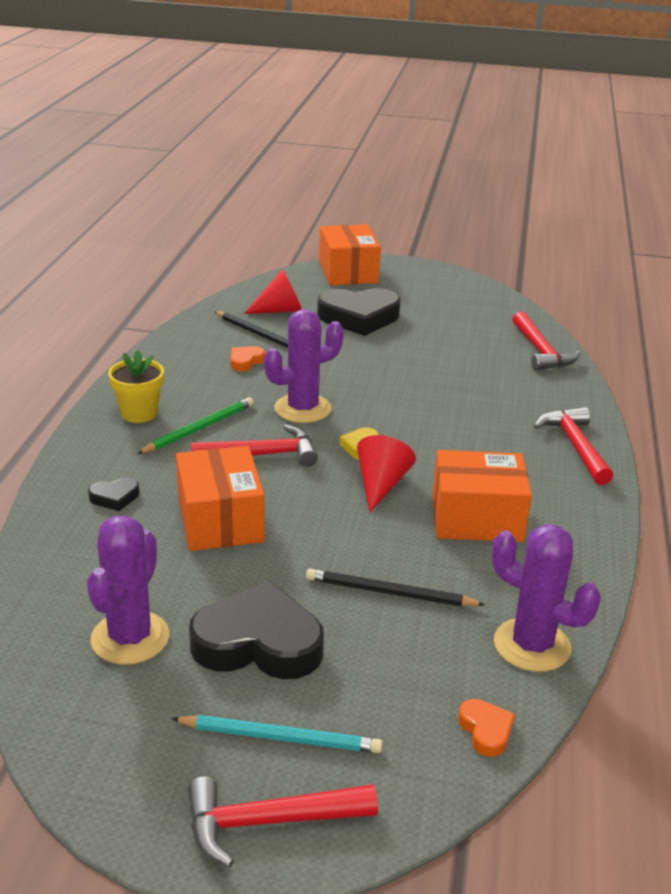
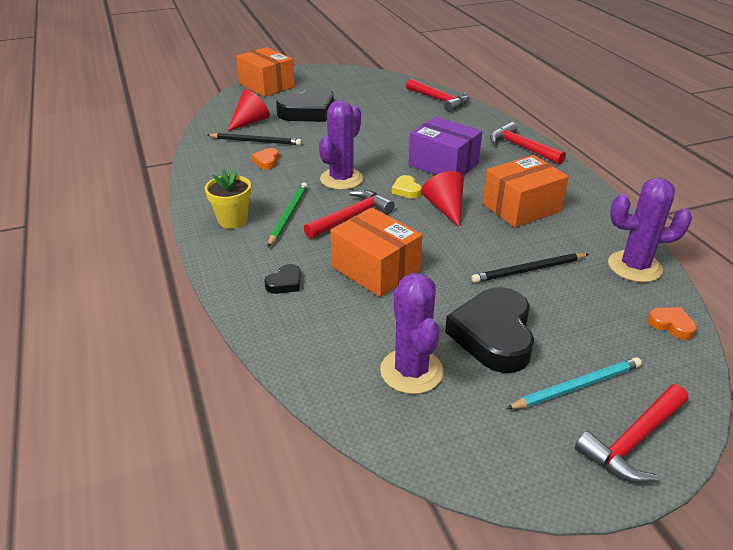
camera: 30 degrees left, 5 degrees up
(258, 643) = (493, 335): black heart -> black heart turned 60 degrees counterclockwise
(444, 433) = (443, 164): none -> purple box

